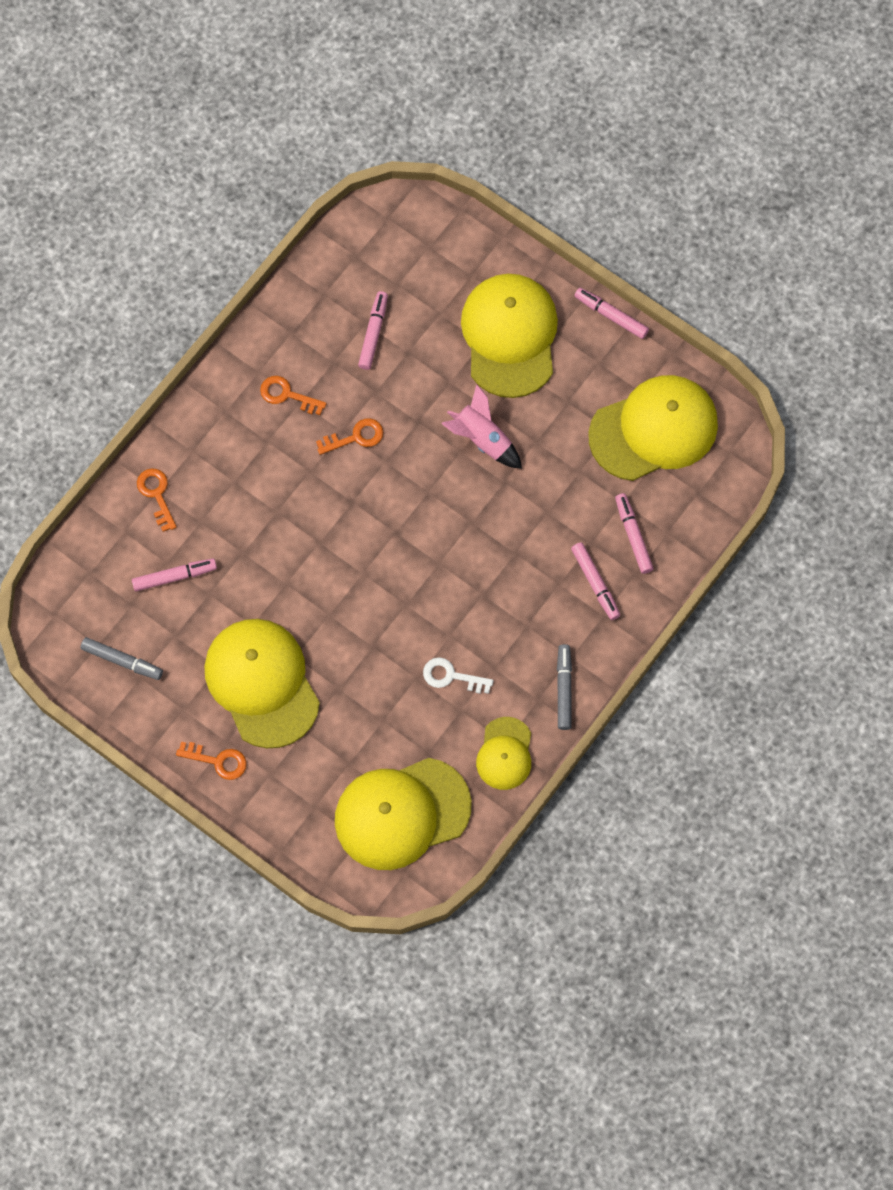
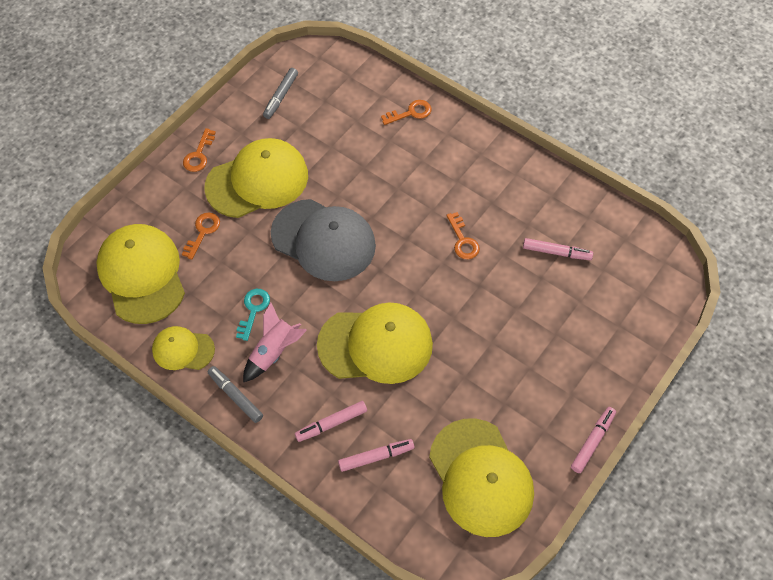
camera: 90 degrees right, 10 degrees down
(174, 576) = (345, 125): pink marker -> none
(287, 395) = (497, 193): orange key -> orange key (203, 232)
(353, 598) = (323, 240): none -> grey cap
(451, 676) = (253, 310): white key -> turquoise key
(482, 439) = (465, 334): pink rocket -> pink rocket (274, 352)
(510, 336) = (564, 356): yellow cap -> yellow cap (376, 345)
(564, 689) = (235, 396): grey marker -> grey marker turned 135 degrees counterclockwise

